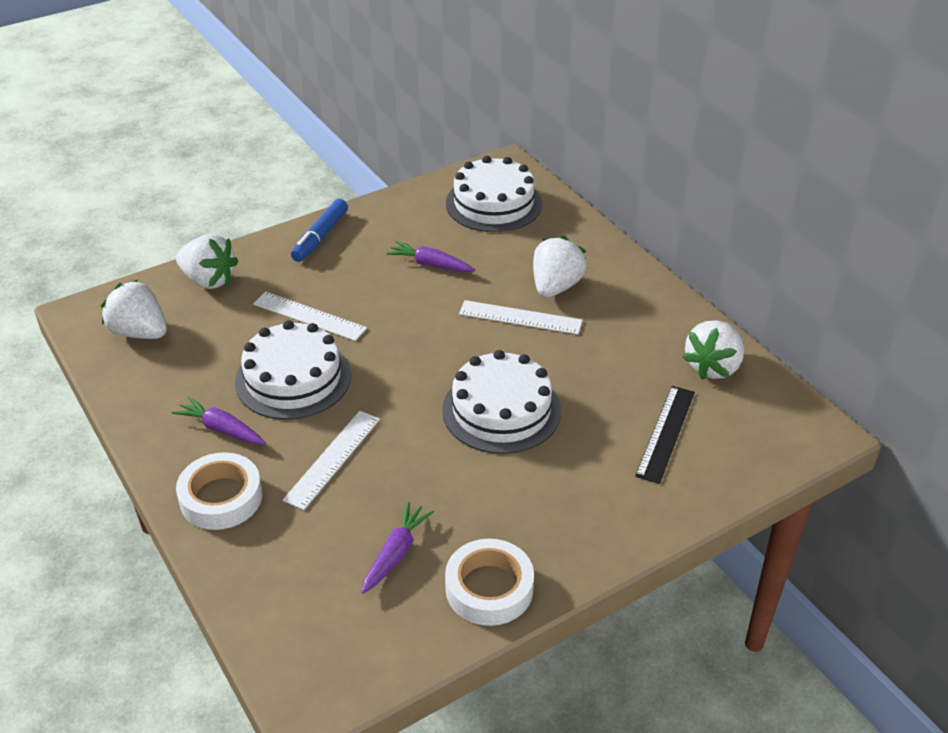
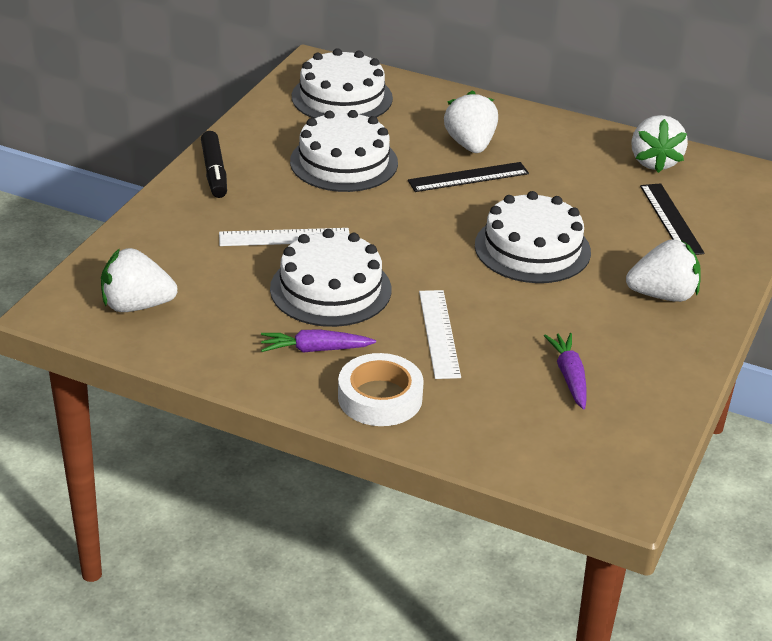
camera: 35 degrees left, 5 degrees down
(209, 280) = (150, 241): white strawberry -> white strawberry (663, 295)
(320, 237) = (214, 172): blue marker -> black marker
(430, 264) = (344, 162): purple carrot -> white cake
(489, 588) = (664, 369): white tape -> none
(520, 317) = (468, 177): white ruler -> black ruler

